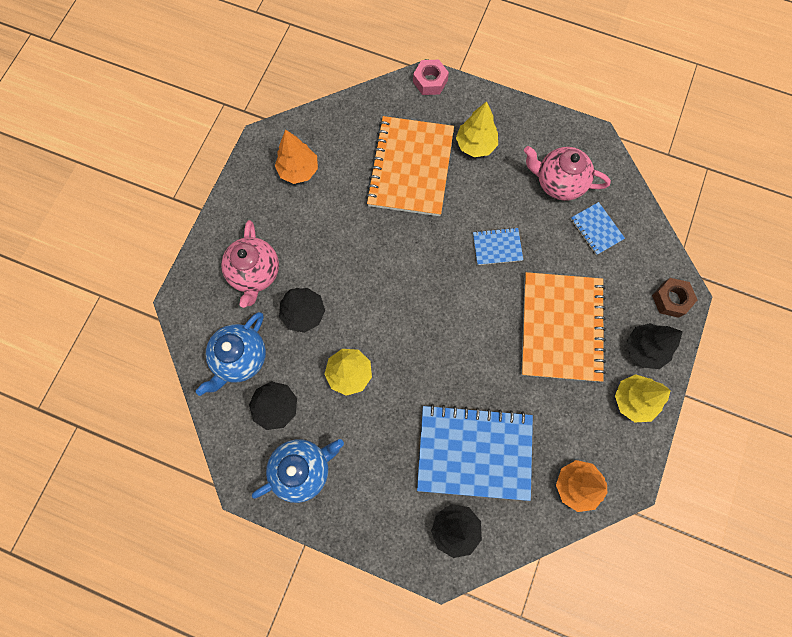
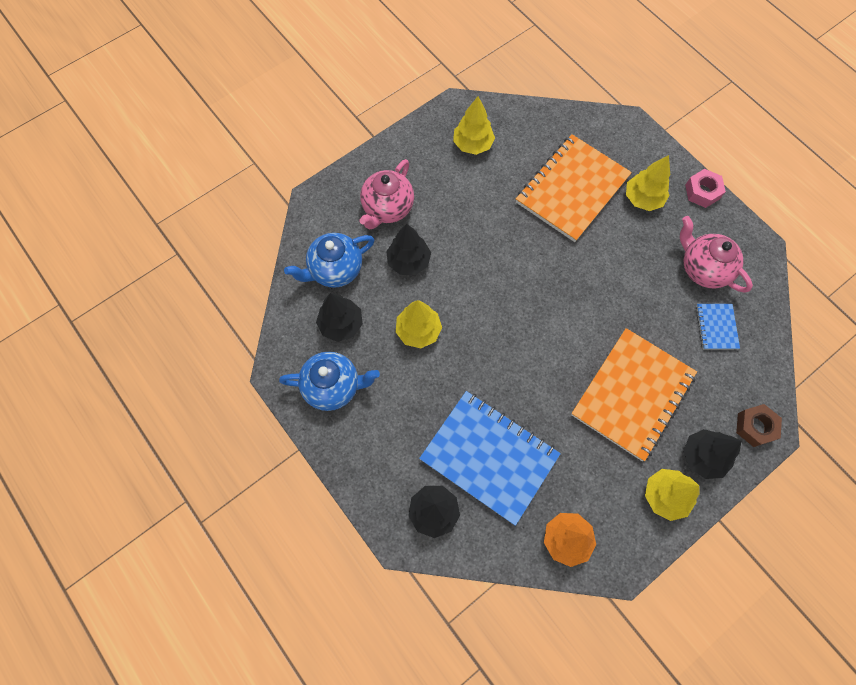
camera: 30 degrees right, 5 degrees down
(298, 170) = (472, 144): orange tree -> yellow tree
(430, 81) = (632, 126): pink nut -> pink nut (702, 192)
(497, 247) = (612, 295): blue notebook -> none

